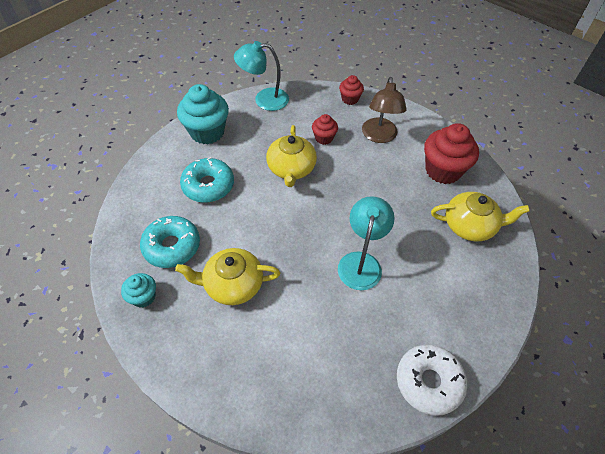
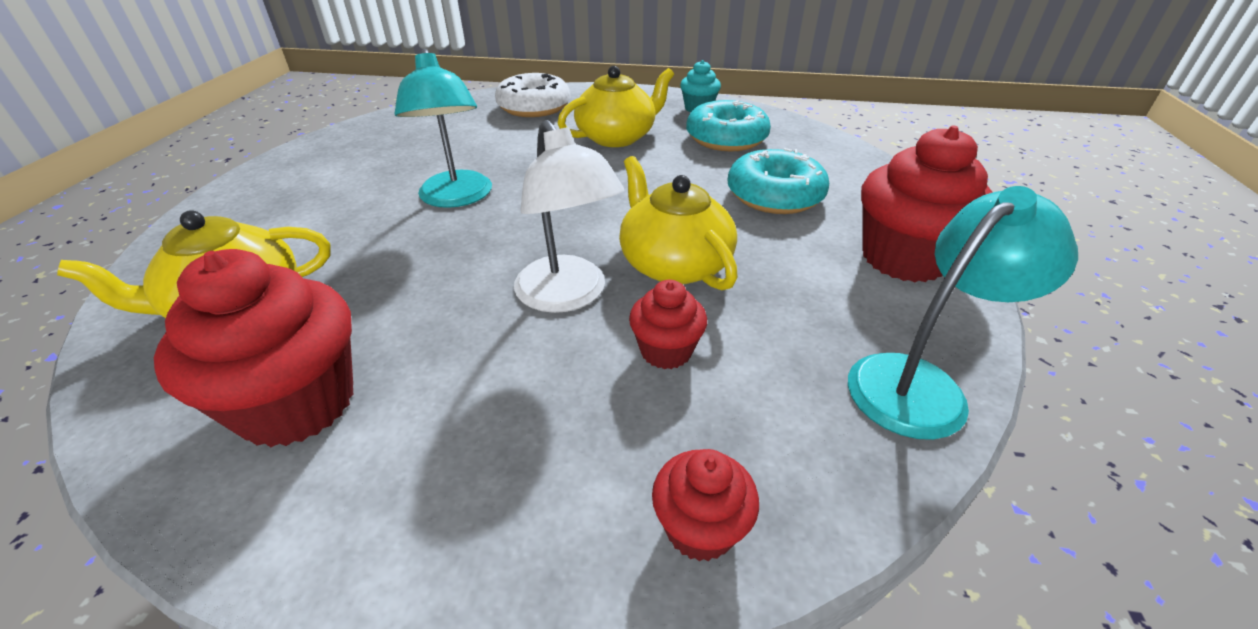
camera: 150 degrees right, 15 degrees down
(207, 132) = (903, 258): turquoise cupcake -> red cupcake
(341, 172) = (568, 296): none -> white lamp
(379, 136) = (520, 424): brown lamp -> none
(428, 382) = (333, 145): white donut -> white donut (534, 107)

